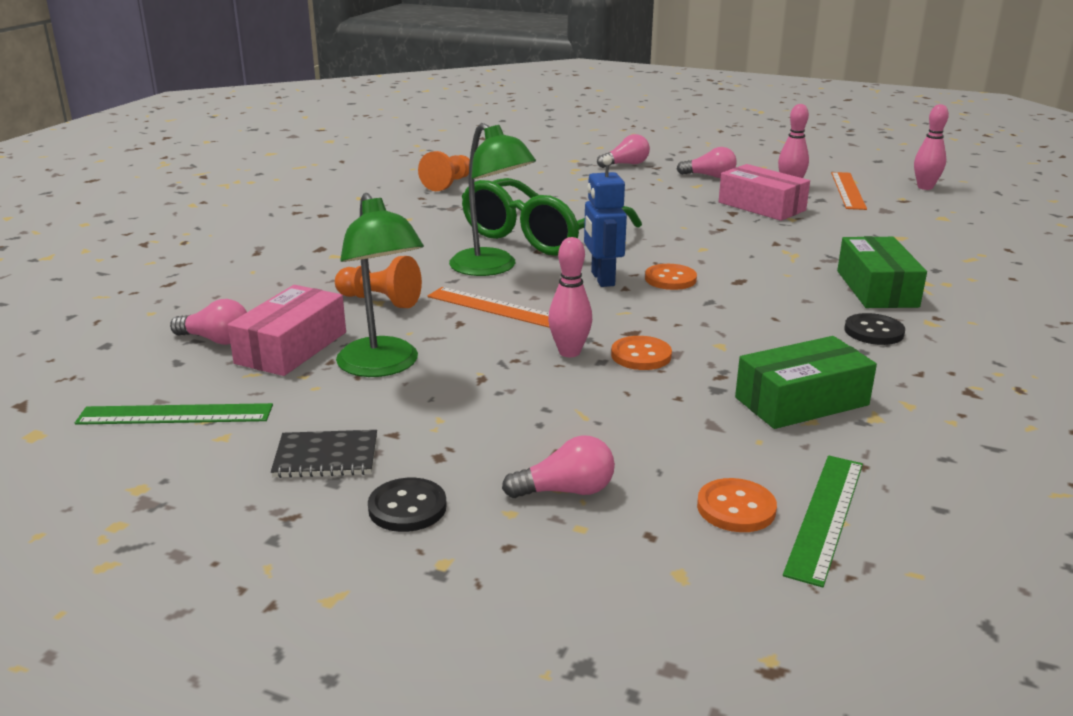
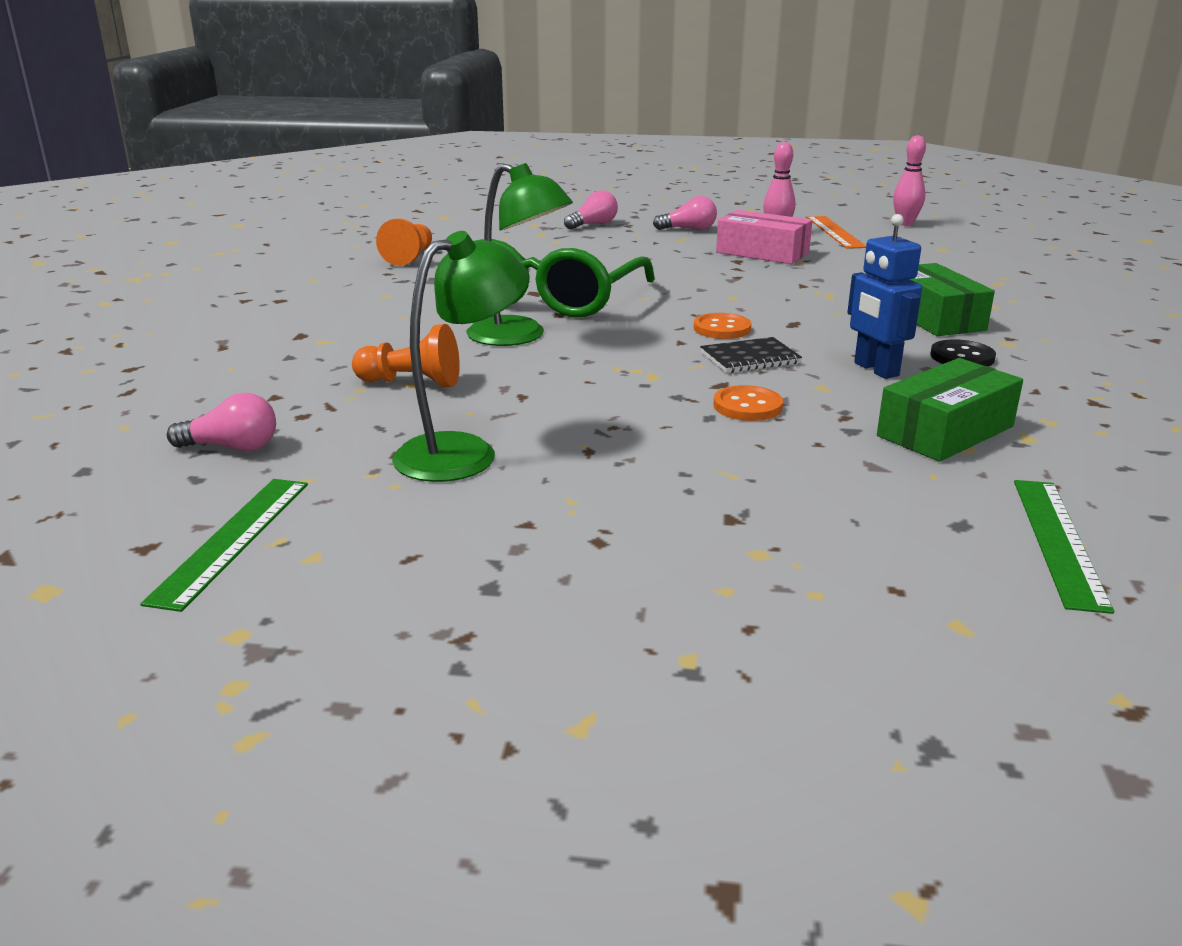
camera: 15 degrees left, 0 degrees up
(175, 414) = (232, 539): green ruler -> green ruler turned 60 degrees counterclockwise
(291, 348) = (336, 445): pink box -> none
(326, 457) = (462, 561): black notebook -> black notebook (750, 358)
(383, 366) = (463, 452): green lamp -> green lamp turned 90 degrees counterclockwise
(407, 507) = (601, 603): black button -> none
(497, 308) = (554, 376): orange ruler -> none
(566, 491) = (770, 556): pink light bulb -> none
(569, 352) = (668, 412): pink bowling pin -> none
(602, 279) = (649, 335): blue robot -> blue robot (875, 369)
(736, 508) = (963, 546): orange button -> none

